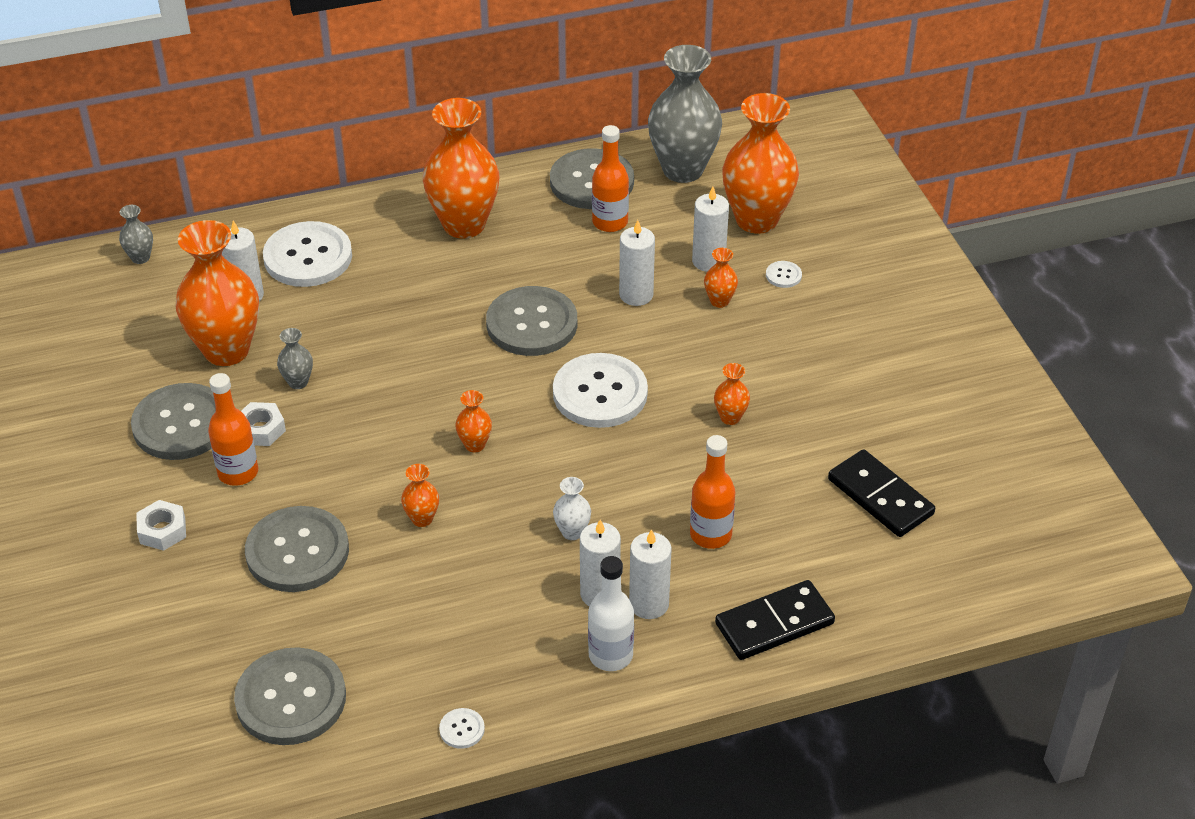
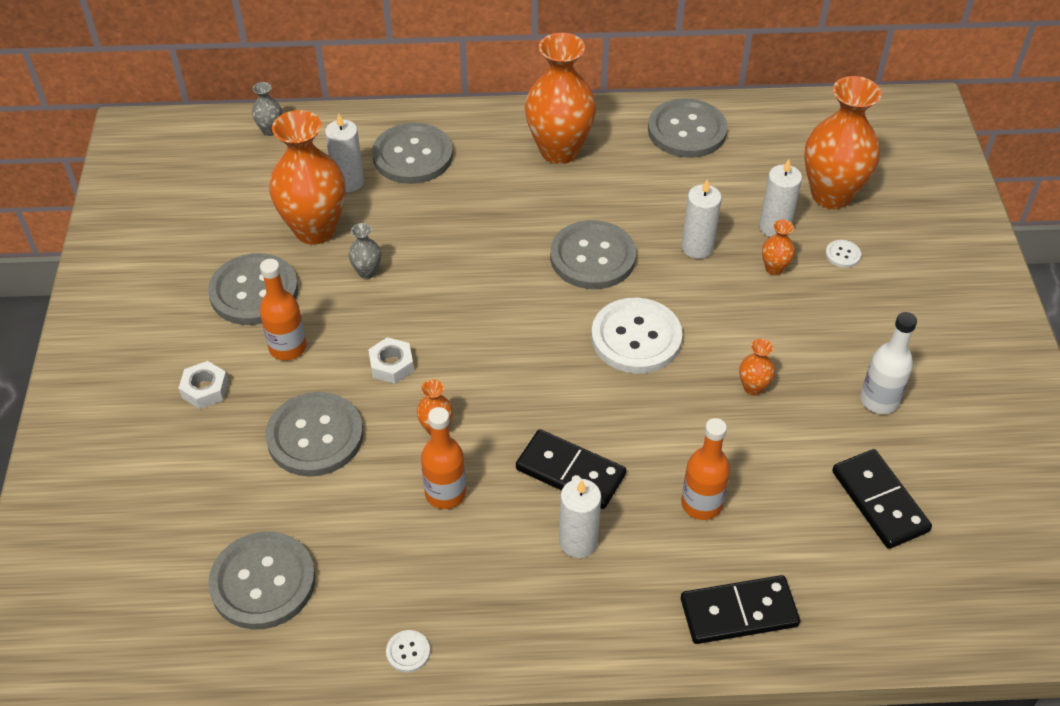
camera: 15 degrees right, 5 degrees up
(261, 429) = (320, 310): white nut -> white nut (391, 365)
(308, 257) = (412, 156): white button -> grey button
(475, 445) = (506, 365): orange vase -> none
(572, 532) = (570, 472): white vase -> black domino
(610, 222) = (692, 172): orange bottle -> orange bottle (445, 493)
(610, 655) = (570, 608): white bottle -> white bottle (879, 400)
(649, 604) = (622, 563): white candle -> none
(683, 170) = (774, 134): grey vase -> none

